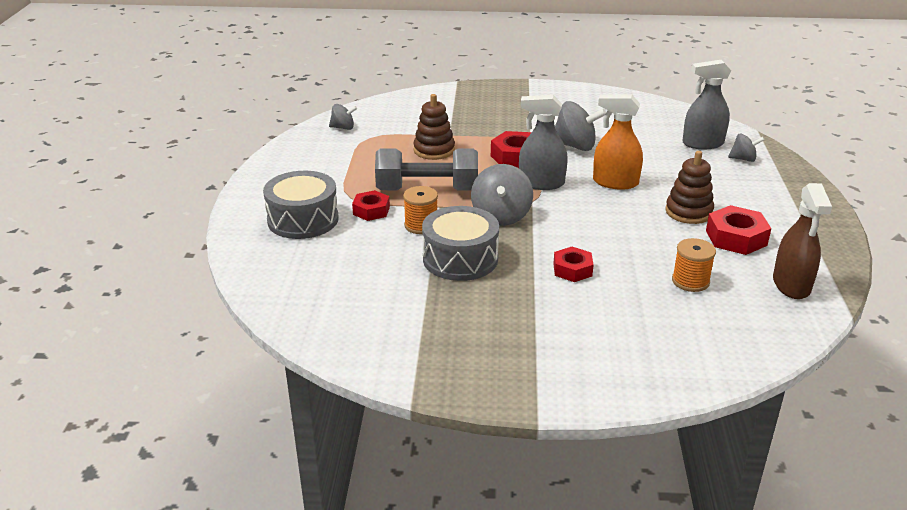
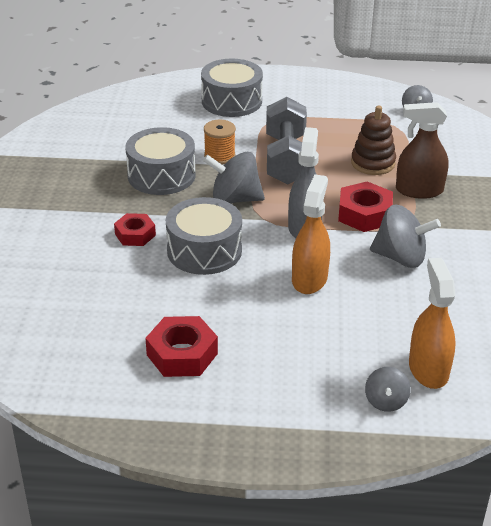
camera: 90 degrees right, 5 degrees up
(371, 210) = (246, 131): red nut -> none
(575, 146) = (400, 257): grey spinning top -> grey spinning top turned 90 degrees counterclockwise
(589, 231) = (204, 251): none -> grey drum
(688, 212) = (241, 326): brown stacking toy -> none
(690, 281) = (103, 306): orange spool -> none
(702, 144) = (428, 369): grey spray bottle -> orange spray bottle
(791, 285) = (83, 378): brown spray bottle -> brown spray bottle (419, 190)

